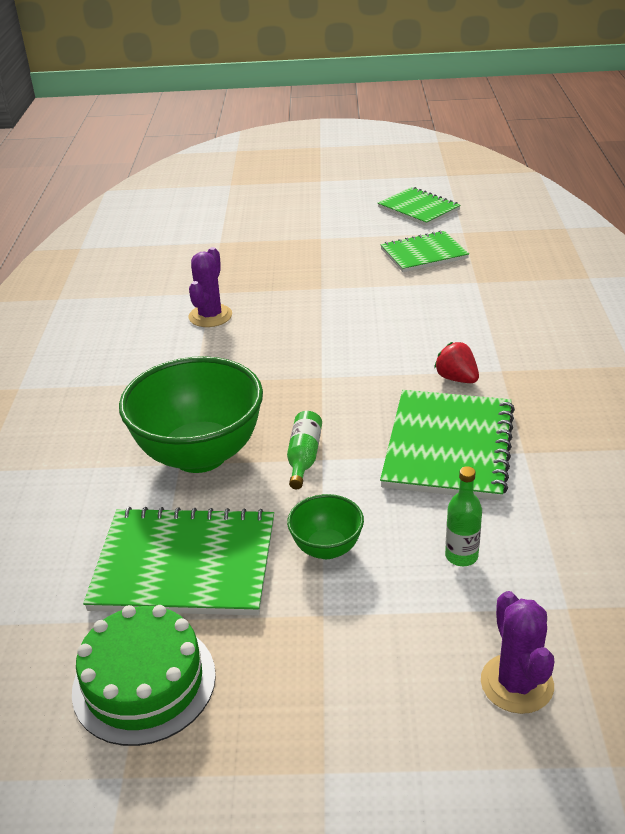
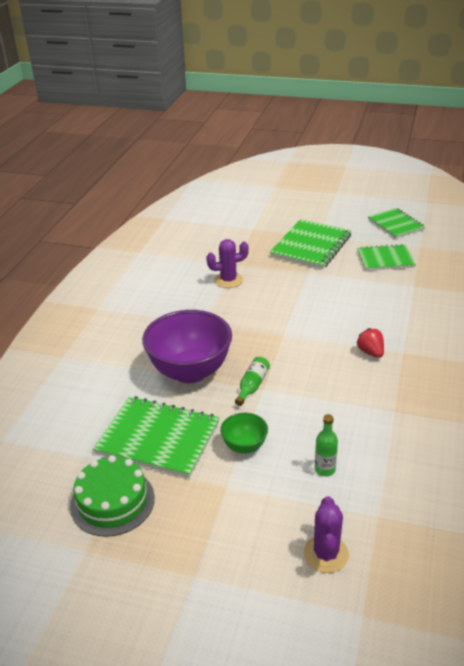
camera: 15 degrees right, 0 degrees up
(200, 455) = (190, 372): green bowl -> purple bowl
(210, 316) = (228, 280): purple cactus -> purple cactus turned 45 degrees clockwise
(449, 447) = (346, 397): green notebook -> green notebook (311, 246)

